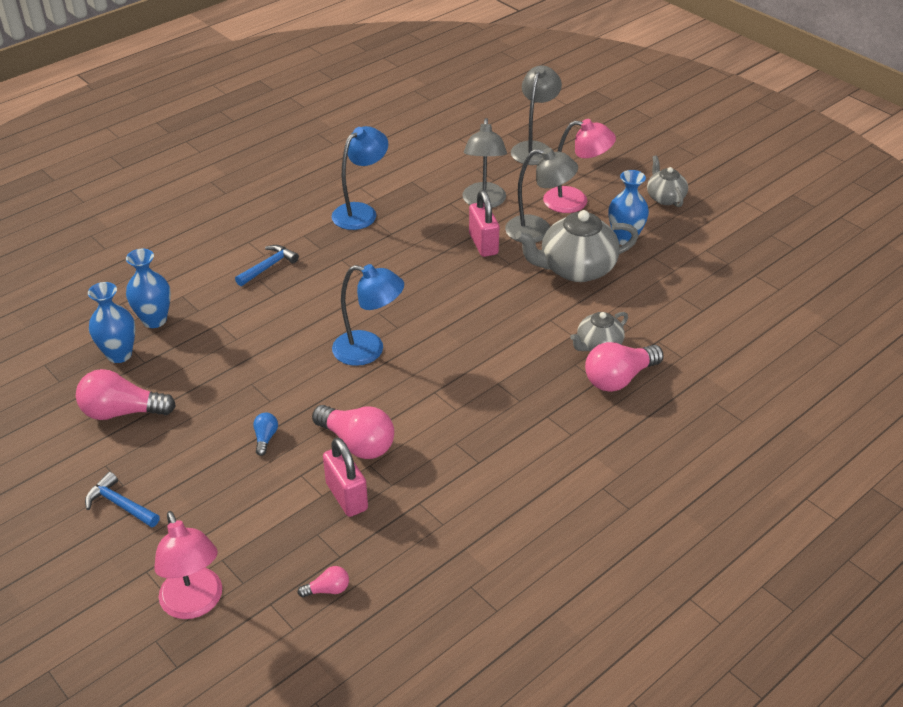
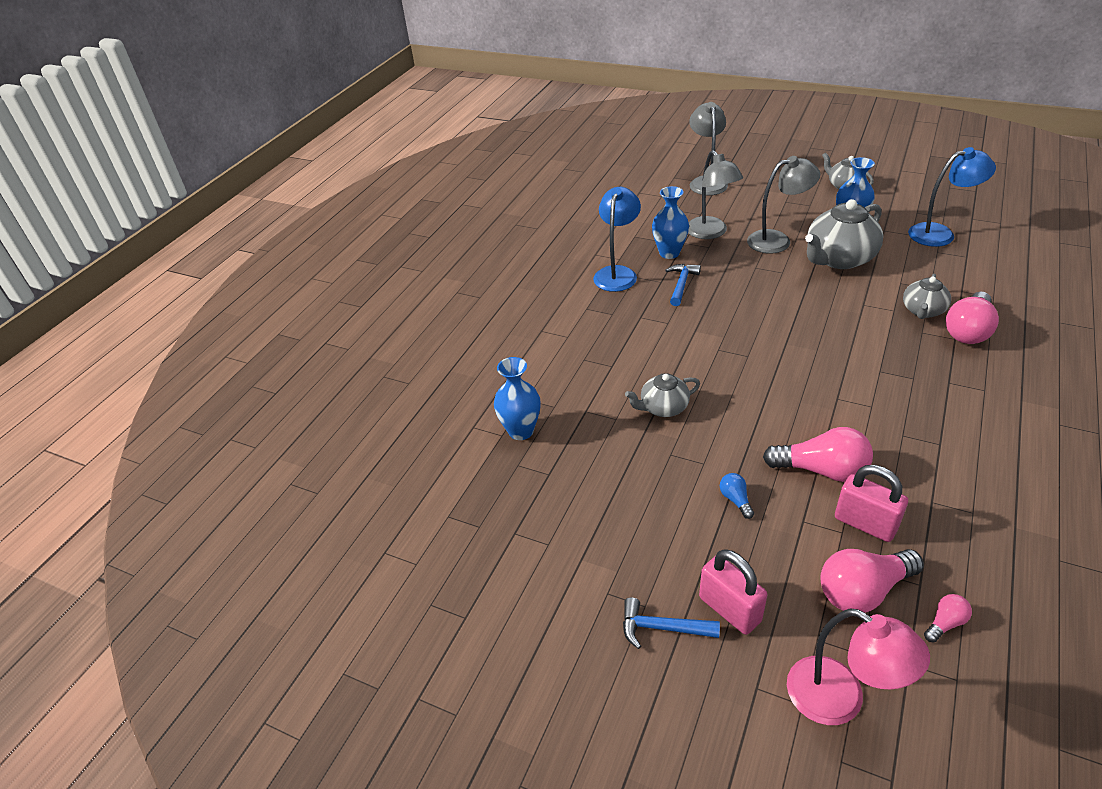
camera: 20 degrees left, 0 degrees up
(119, 354) = (517, 476): blue vase -> blue vase (669, 253)
(122, 412) = (573, 531): pink light bulb -> pink light bulb (863, 591)
(268, 267) = (581, 345): blue hammer -> blue hammer (681, 284)
(282, 344) = (663, 408): none -> grey teapot
(369, 350) = (744, 384): blue lamp -> blue lamp (940, 234)
(483, 244) = (745, 265): pink padlock -> pink padlock (729, 609)
(575, 201) = (781, 209): pink lamp -> none

